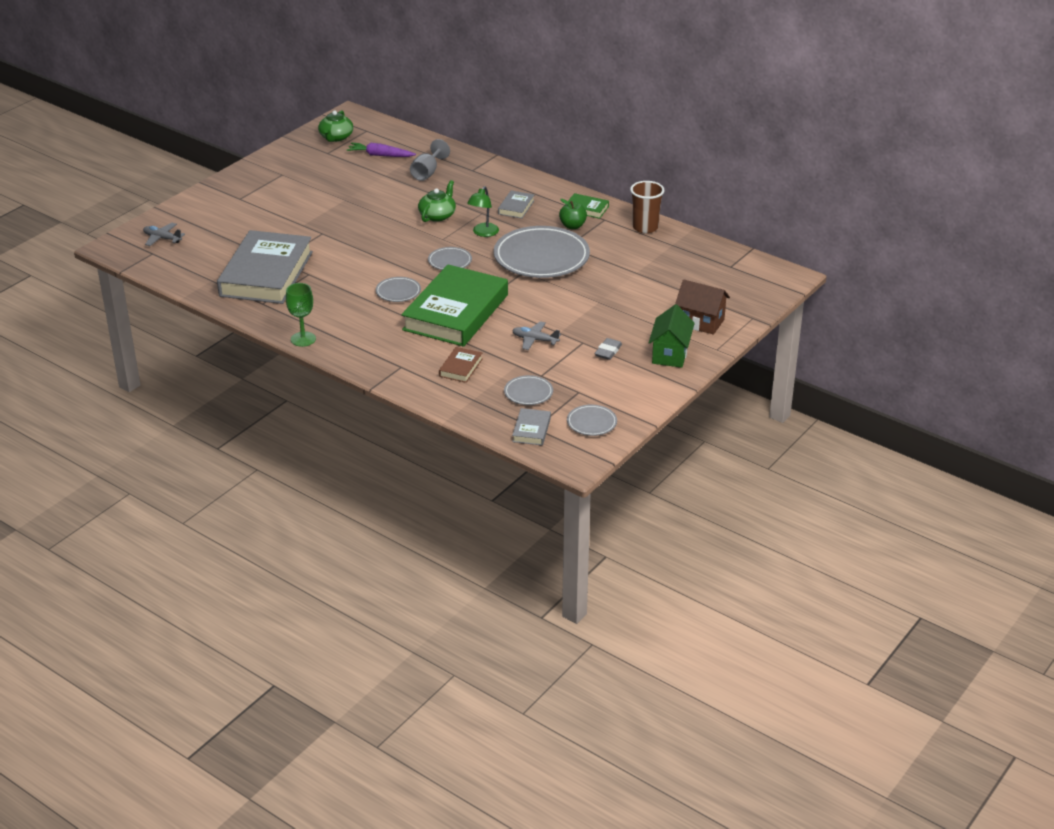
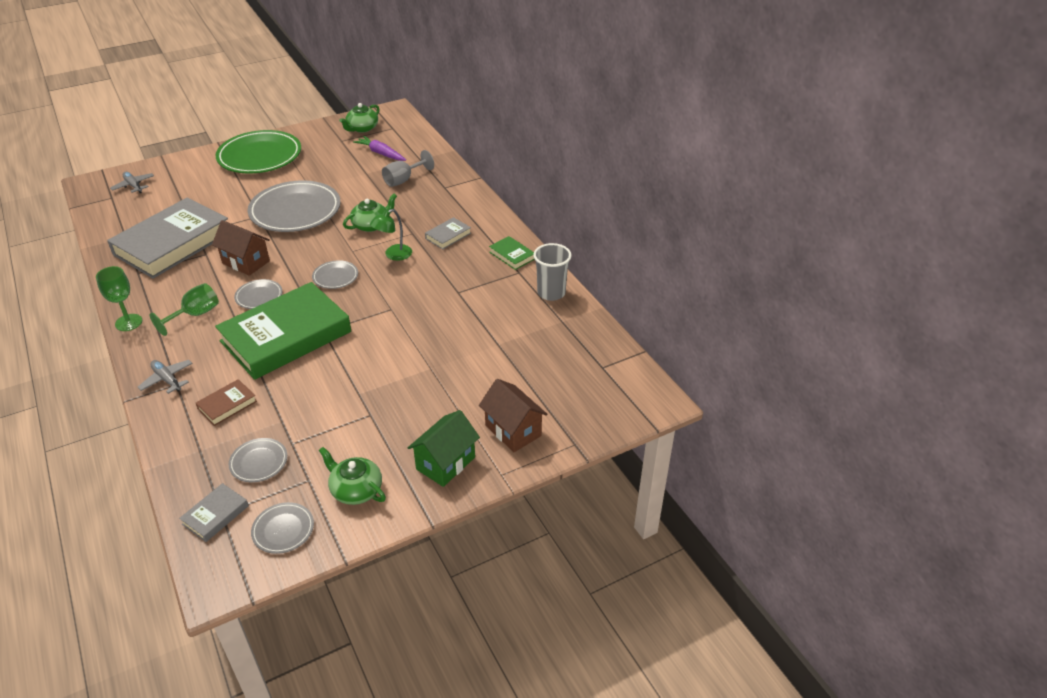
camera: 25 degrees right, 5 degrees up
(261, 184) = (260, 156): none -> green plate
(355, 271) = (246, 262): none -> brown house
(357, 319) = (195, 315): none -> green goblet
(535, 340) = (327, 395): grey plane -> grey plane (167, 379)
(541, 257) = (422, 297): grey plate -> grey plate (295, 211)
(572, 226) = (482, 271): green apple -> none
(608, 351) = (385, 436): grey eraser -> none
(620, 387) = (356, 489): none -> green teapot
(645, 227) = (551, 293): brown cup -> grey cup

